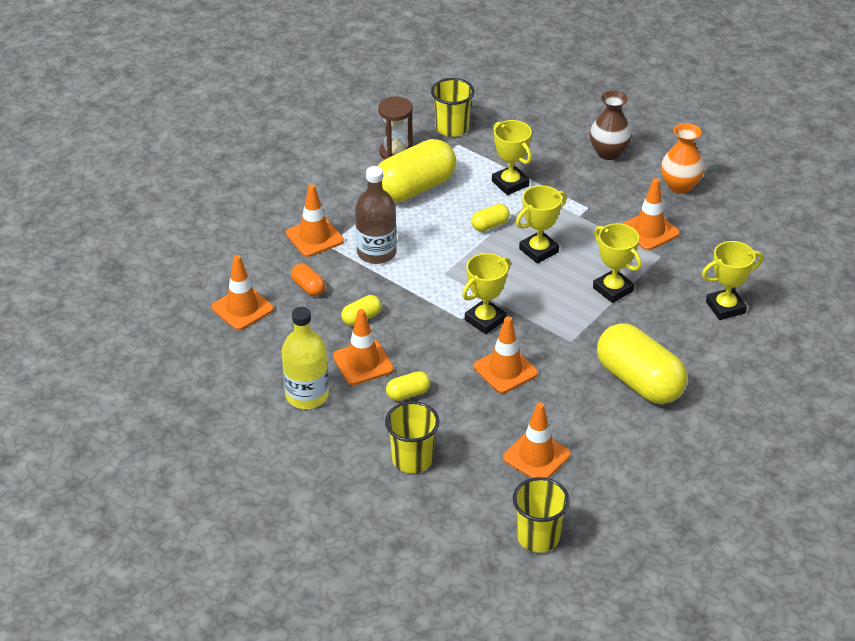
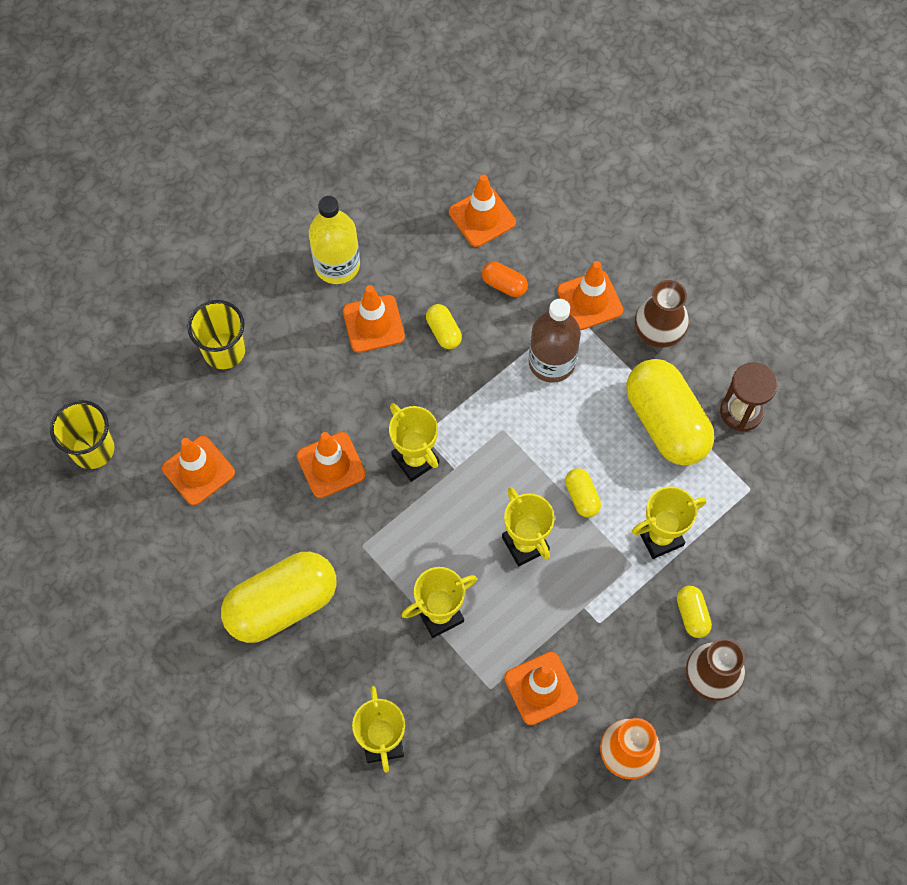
camera: 100 degrees right, 25 degrees up
(308, 287) = (504, 284): orange capsule -> orange capsule turned 60 degrees clockwise
(337, 198) = (658, 333): none -> brown vase
(408, 394) = (317, 361): yellow capsule -> yellow capsule (692, 615)
(452, 128) = (785, 487): yellow cup -> none

